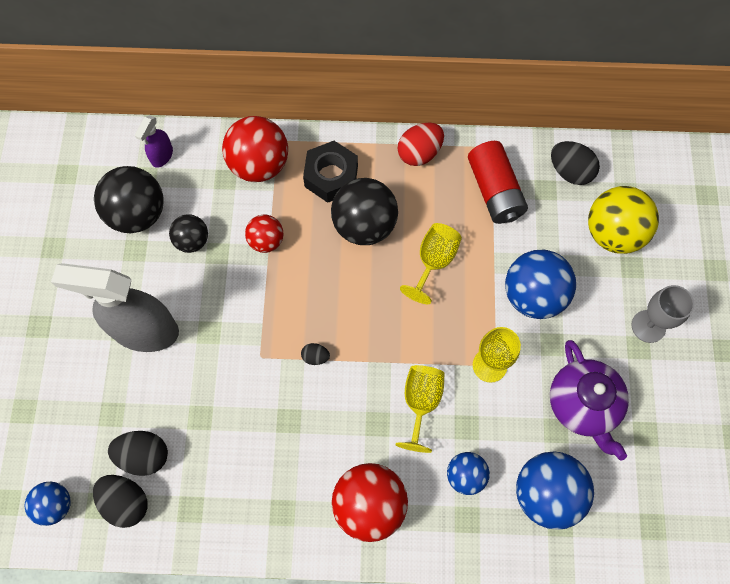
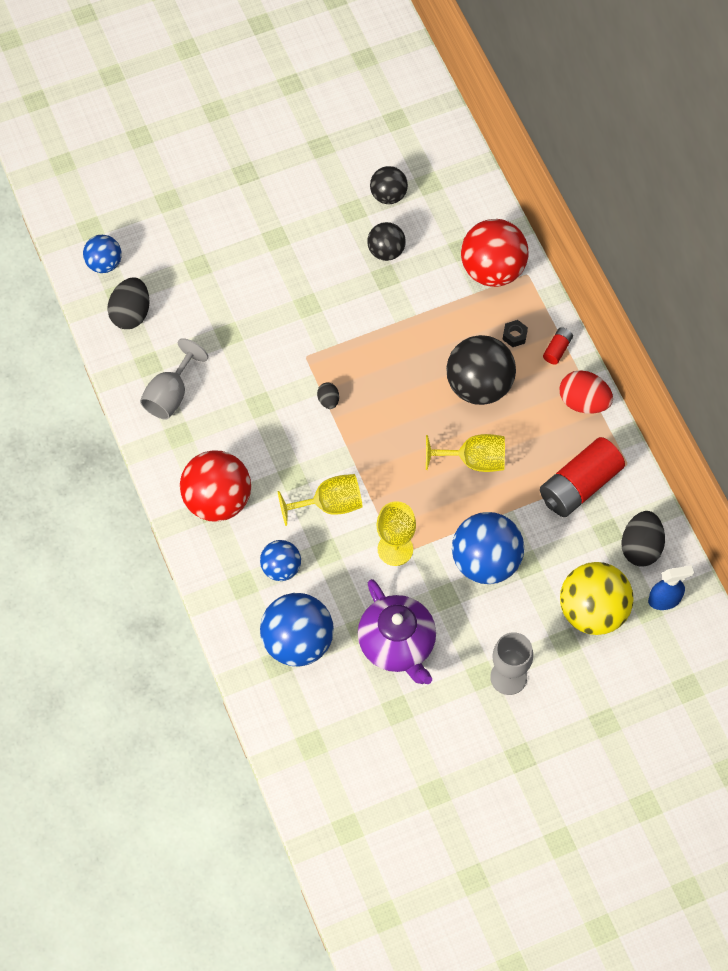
camera: 65 degrees right, 5 degrees down
(138, 214) = (388, 195): black ball -> black ball, size x0.57
(144, 330) = (282, 254): grey spray bottle -> none
(144, 455) = (175, 308): black egg -> none
(162, 156) = (456, 186): purple spray bottle -> none
(235, 501) = (170, 394): none -> grey goblet
(266, 241) = (418, 311): red ball -> none
(331, 176) = (514, 335): black nut -> black nut, size x0.43
(361, 150) = (557, 349): none -> red battery
(583, 405) = (397, 644): purple teapot -> purple teapot turned 75 degrees counterclockwise
(624, 176) = (664, 600): none -> blue spray bottle

